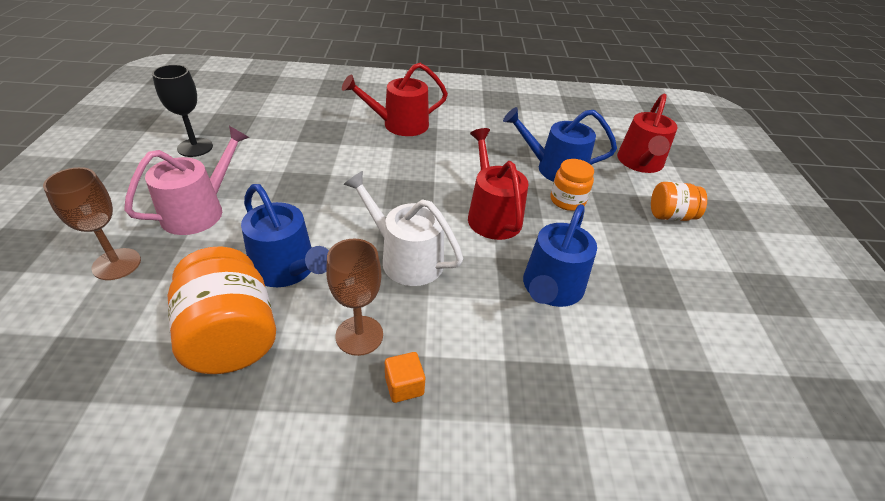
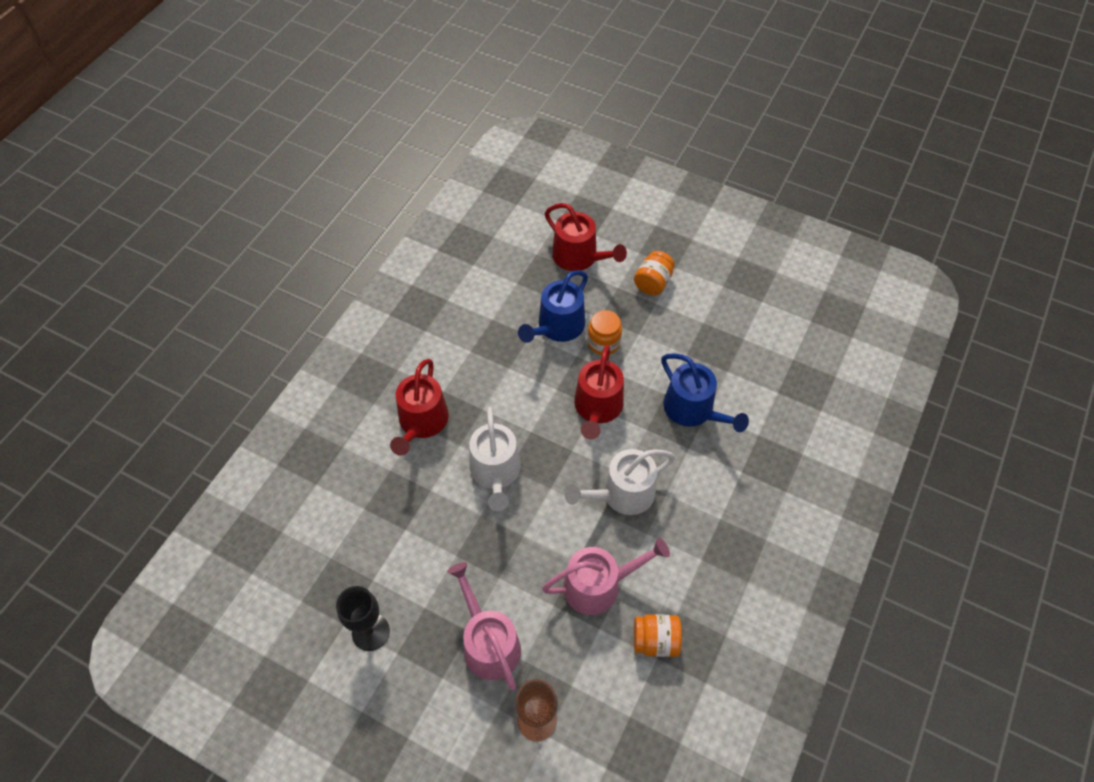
camera: 60 degrees left, 15 degrees up
(231, 336) = (655, 641): orange jar -> orange jar, size x0.59
(287, 269) = (598, 585): blue watering can -> pink watering can
(359, 335) = (687, 554): brown goblet -> none
(378, 172) = (496, 472): none -> white watering can
(404, 386) = (739, 541): orange cube -> none
(492, 215) = (597, 408): red watering can -> red watering can turned 90 degrees counterclockwise

